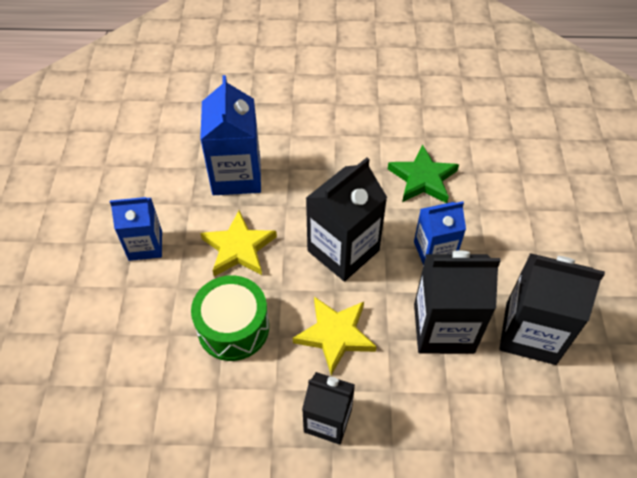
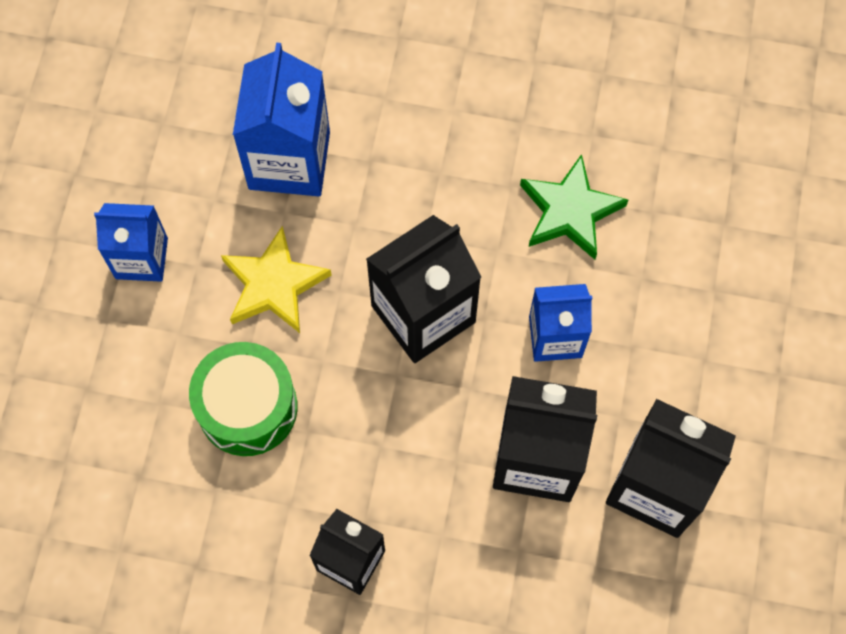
camera: 10 degrees right, 15 degrees up
(335, 335) = (385, 442): yellow star -> none

